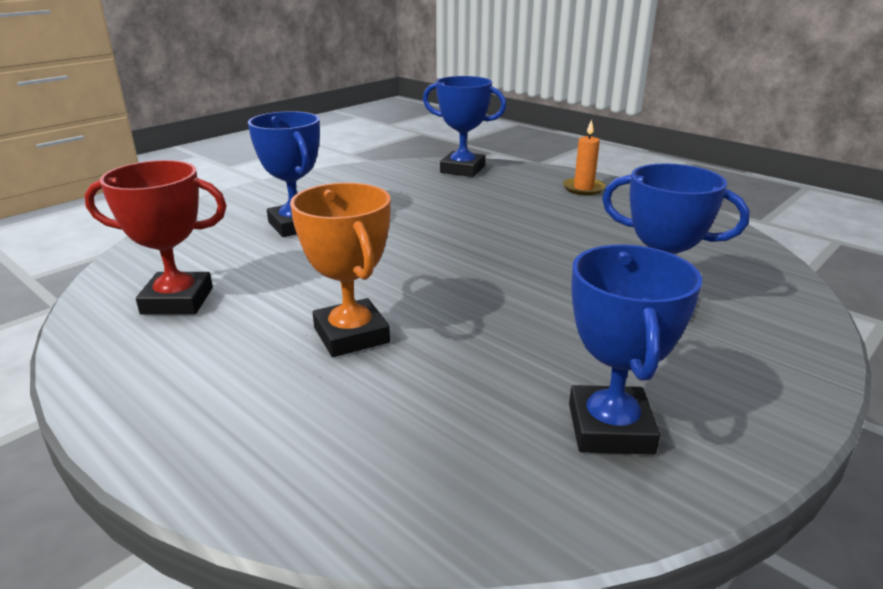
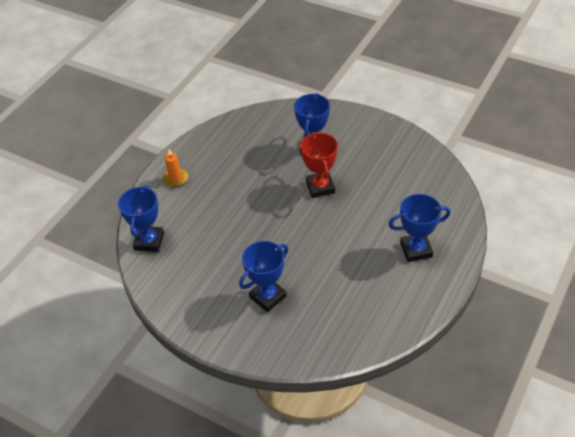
camera: 100 degrees left, 20 degrees up
(177, 301) = (369, 307): red trophy -> red trophy (320, 187)
(351, 335) = (372, 233): orange trophy -> none
(610, 428) = (397, 156): blue trophy -> blue trophy (416, 250)

